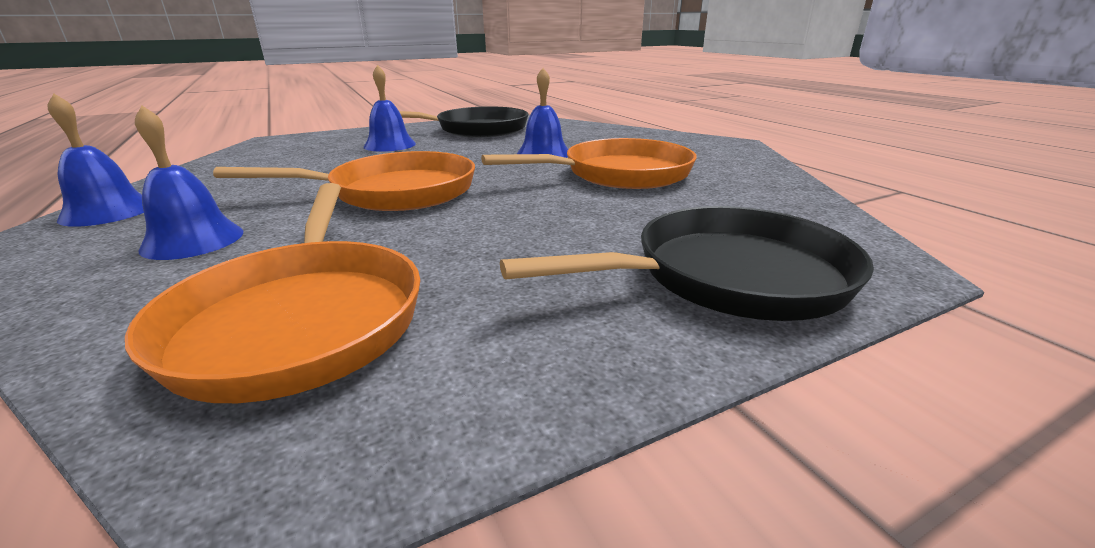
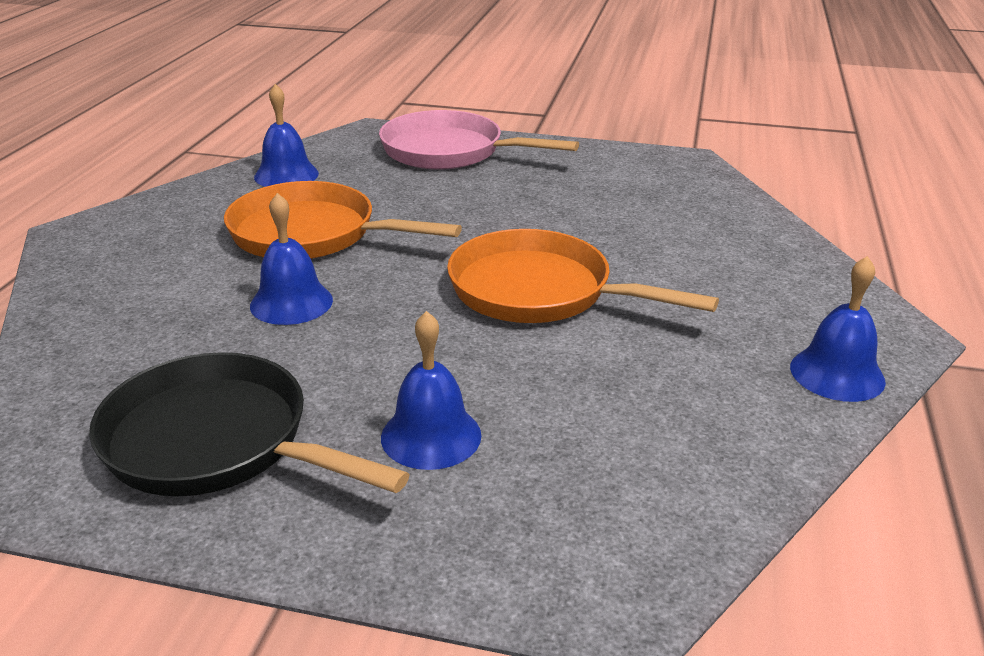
camera: 140 degrees left, 5 degrees up
(193, 240) = (735, 288): blue bell -> blue bell (286, 175)
(302, 318) = (668, 202): orange pan -> none
(728, 277) = (449, 151): black pan -> pink pan

